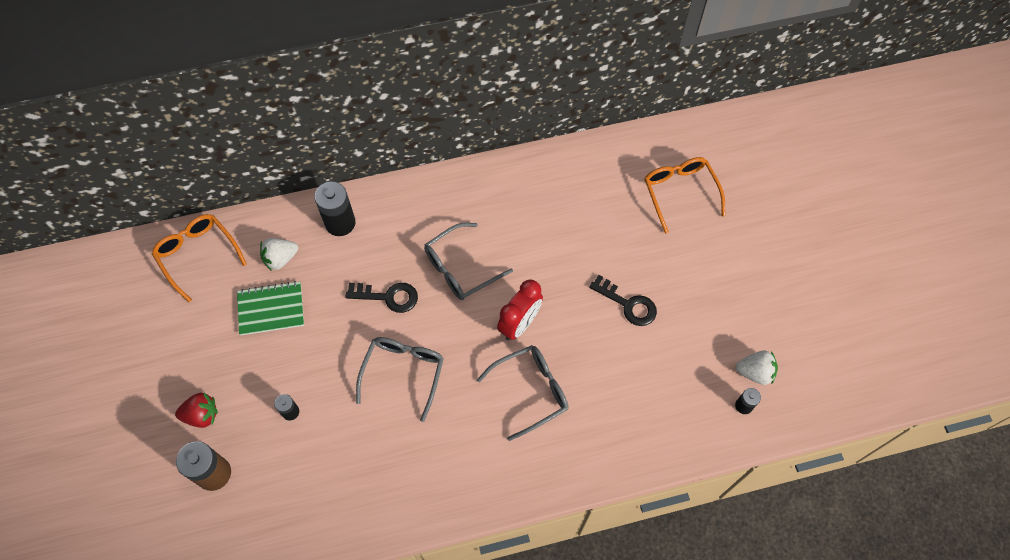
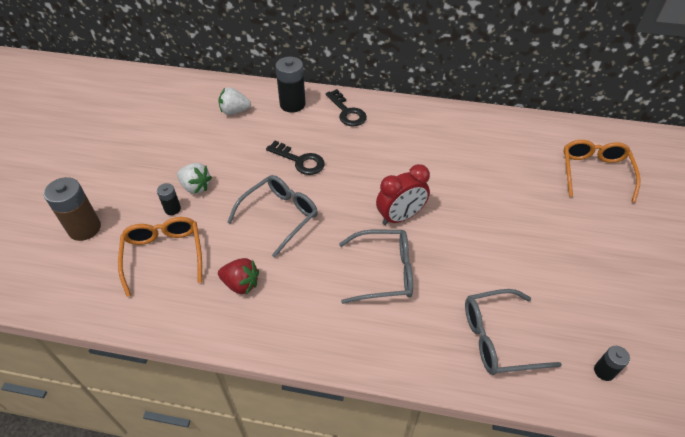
camera: 25 degrees right, 15 degrees down
(198, 255) = (179, 91): orange glasses -> orange glasses (164, 255)
(202, 415) = (107, 186): red strawberry -> red strawberry (241, 284)
(271, 309) = (206, 138): green notebook -> none
(460, 268) = (370, 162): grey glasses -> grey glasses (498, 338)
(628, 304) = (510, 238): black key -> black key (347, 112)
(755, 372) = (627, 344): white strawberry -> white strawberry (195, 187)

